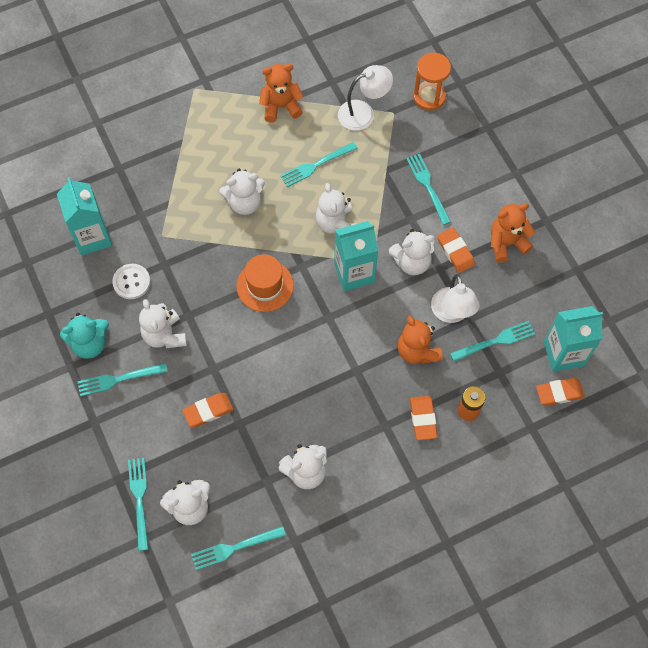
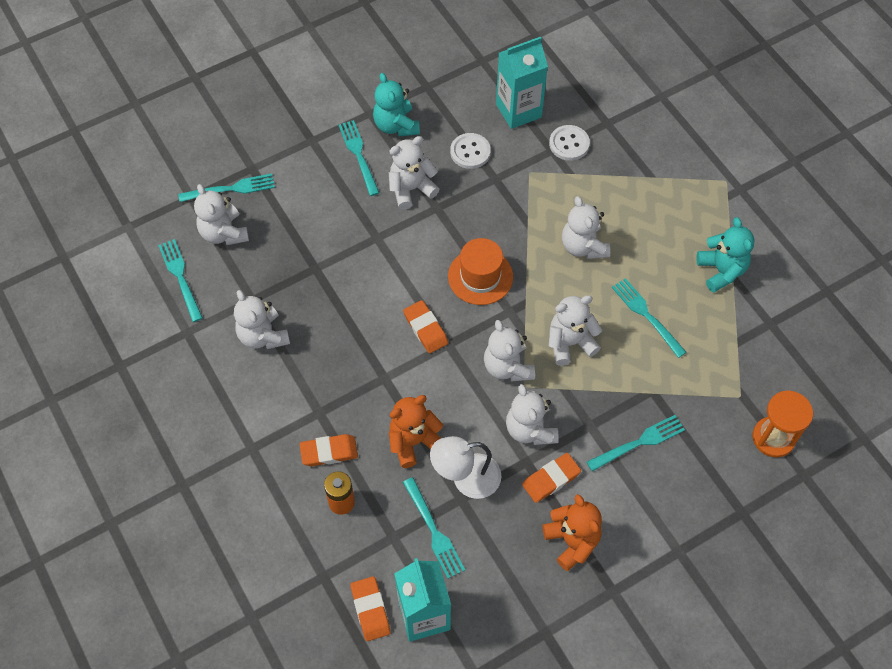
camera: 85 degrees right, 5 degrees down
(136, 200) = (569, 144): none -> white button
(208, 411) = (328, 238): orange eraser -> orange eraser (425, 329)
(281, 106) = (721, 271): orange teddy bear -> turquoise teddy bear
(354, 273) = (507, 367): turquoise carton -> white teddy bear
(363, 113) = (732, 362): white lamp -> none

